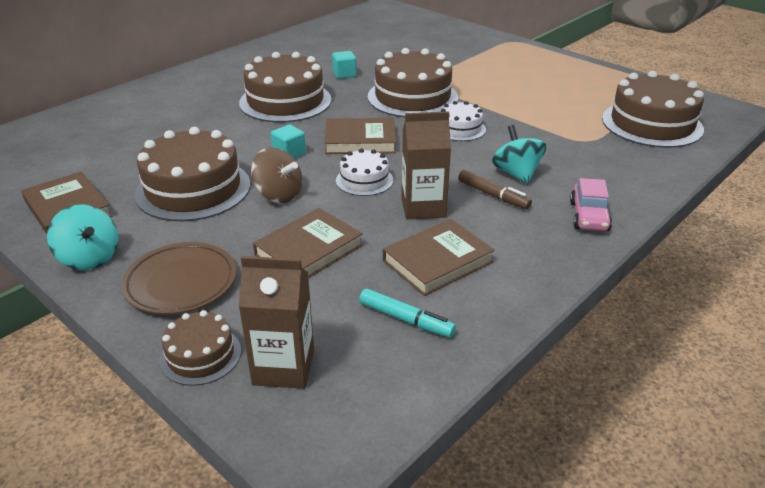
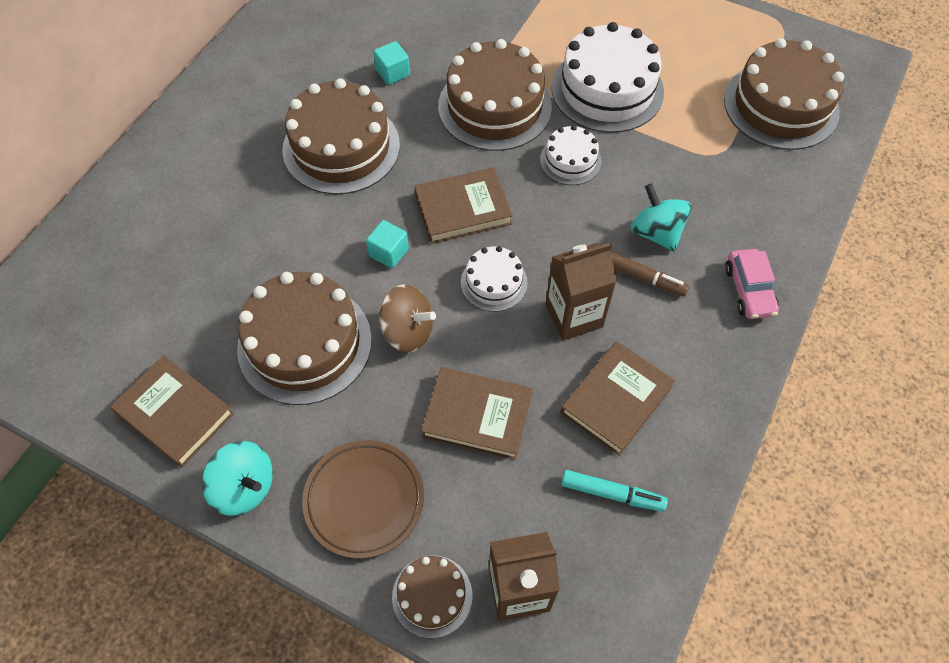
camera: 15 degrees left, 25 degrees up
(309, 250) = (477, 415): brown book -> brown book turned 75 degrees clockwise
(506, 99) = (607, 89): none -> white cake

